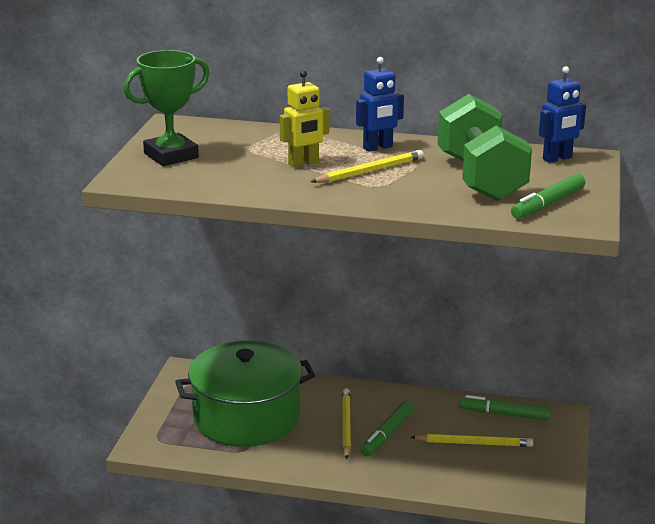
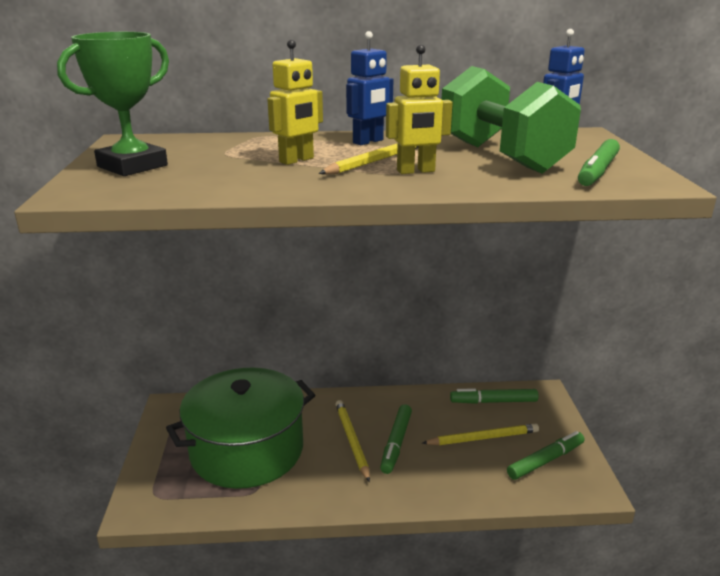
camera: 15 degrees left, 0 degrees up
(394, 186) = (416, 171): none -> yellow robot
(524, 471) = (545, 460): none -> green marker

